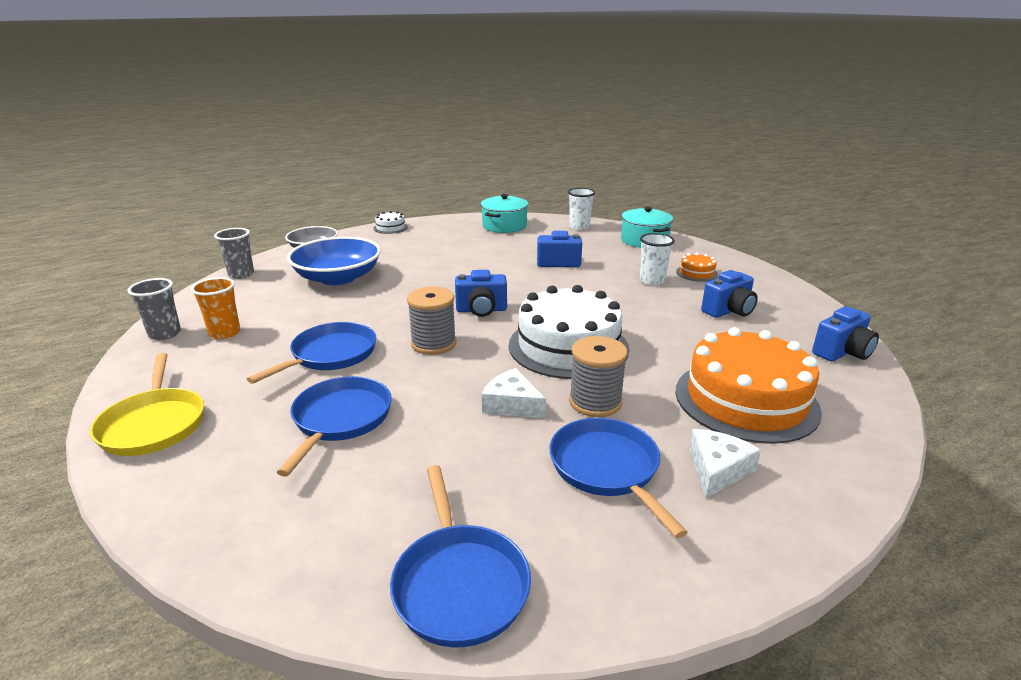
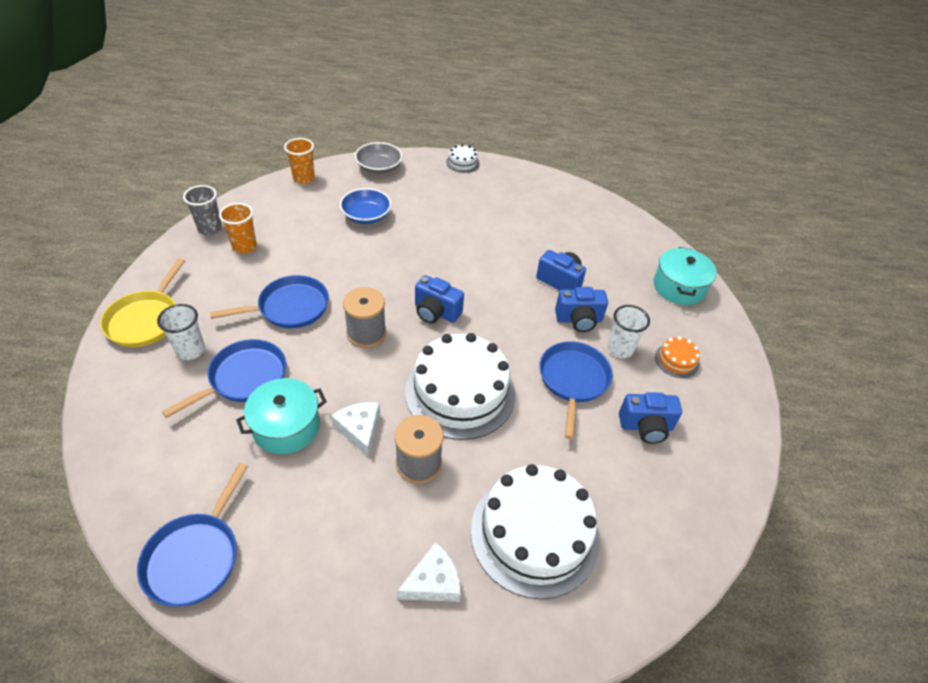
camera: 30 degrees right, 20 degrees up
(241, 274) = (304, 178): grey cup -> orange cup
(338, 277) = (366, 216): blue bowl -> blue bowl, size x0.63
(504, 226) = (564, 203): turquoise pot -> turquoise pot (286, 426)
(579, 227) = (635, 236): white cup -> white cup (190, 350)
(607, 468) = (361, 530): blue pan -> blue pan (573, 380)
(746, 400) = (534, 533): orange cake -> white cake
(842, 352) = (689, 537): blue camera -> blue camera (579, 320)

